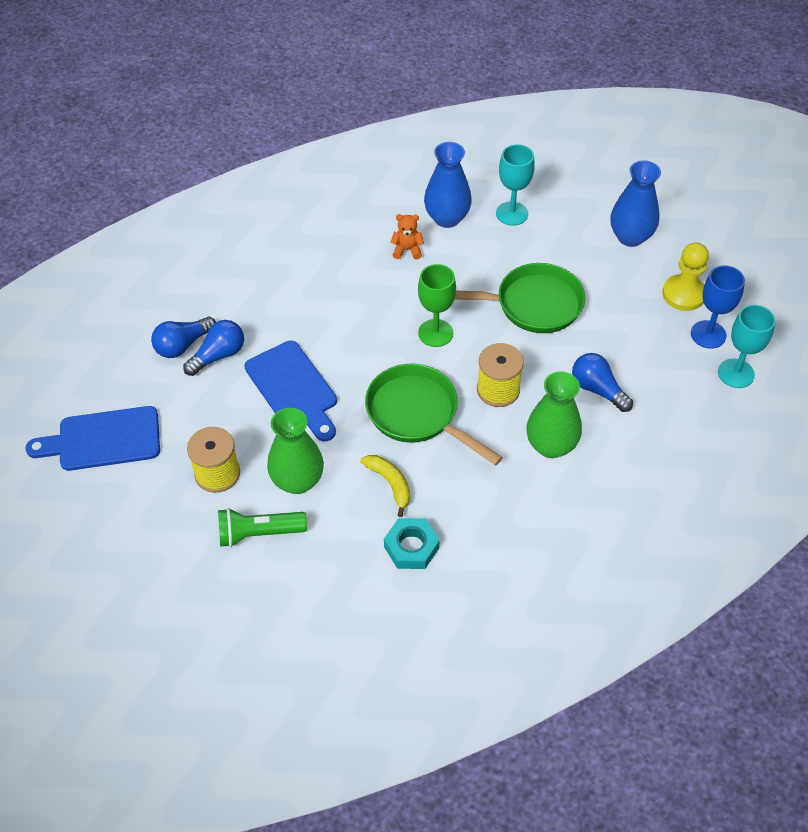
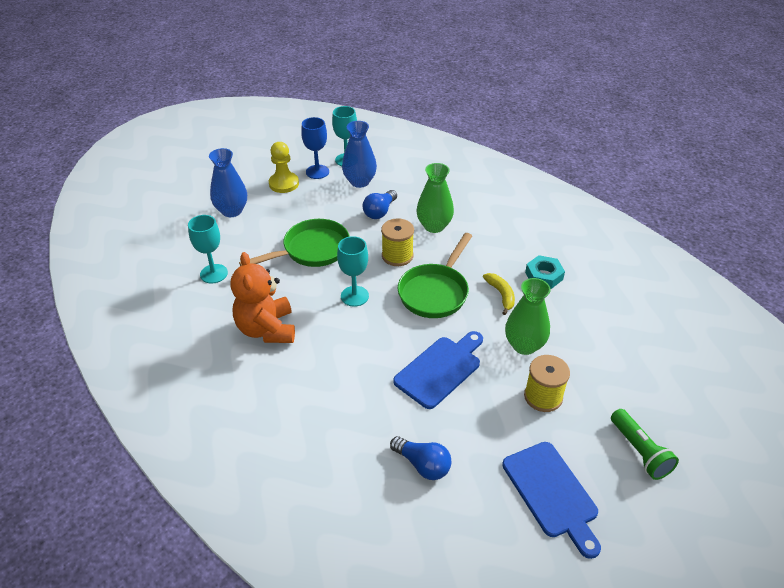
camera: 105 degrees left, 10 degrees down
(218, 355) = (425, 432): blue light bulb -> none
(259, 533) = (579, 356): green flashlight -> green flashlight (639, 451)
(390, 484) = (501, 295): yellow banana -> yellow banana turned 120 degrees clockwise
(407, 250) = (267, 329): orange teddy bear -> orange teddy bear, size x2.23
(435, 333) = (354, 296): green goblet -> turquoise goblet
(447, 218) = (224, 311): blue vase -> blue vase (359, 182)
(532, 305) = (311, 250): green pan -> green pan turned 75 degrees clockwise

